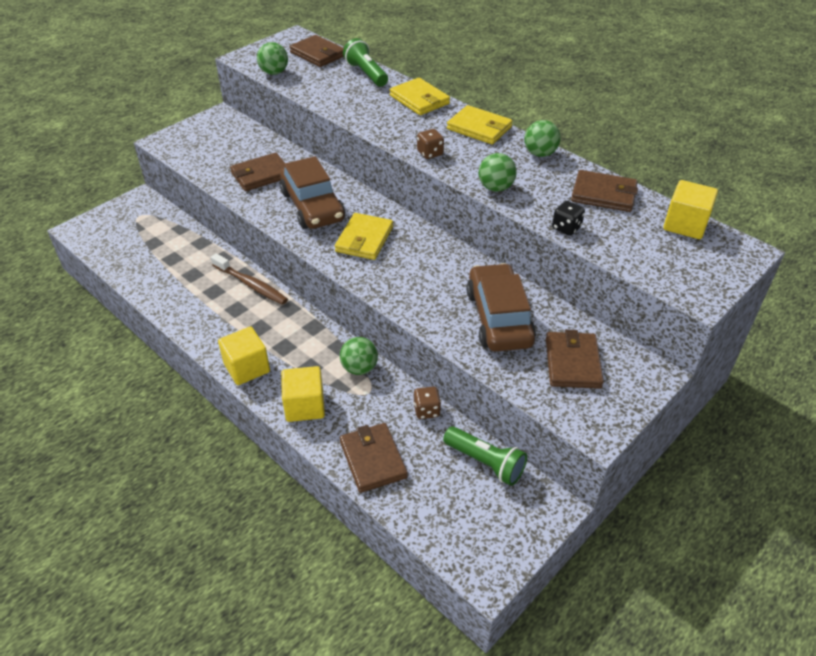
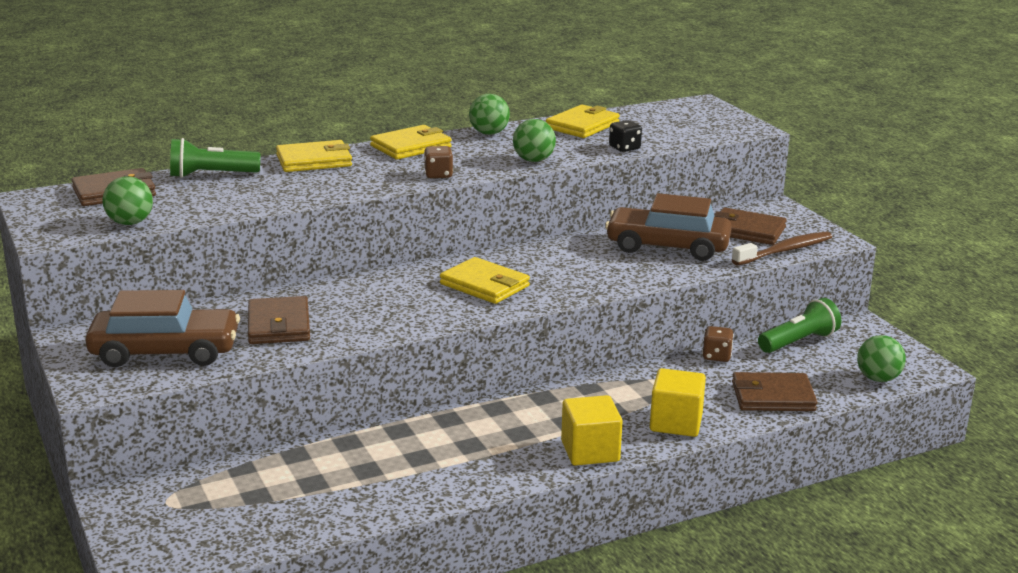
camera: 70 degrees left, 20 degrees down
(251, 285) = (428, 427): brown toothbrush -> brown toothbrush (785, 251)
(312, 206) = (388, 303): brown car -> brown car (165, 352)
(359, 368) = (632, 381): green ball -> green ball (878, 379)
(603, 194) = (582, 126): brown wallet -> yellow wallet
(685, 225) = (652, 111): yellow cube -> none

